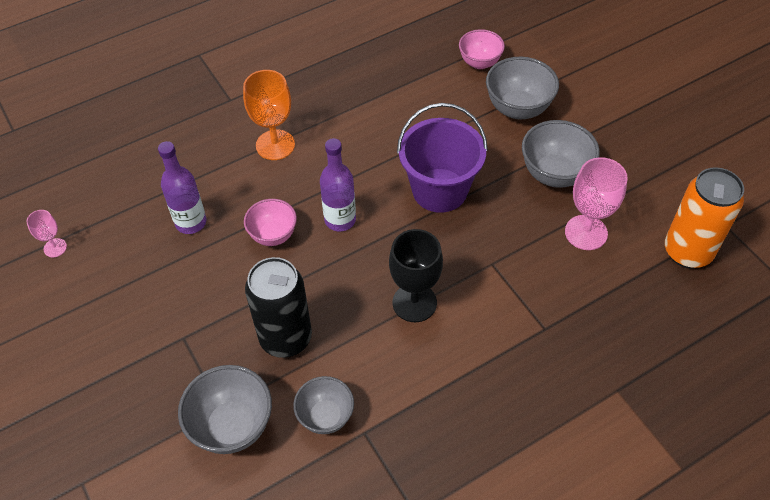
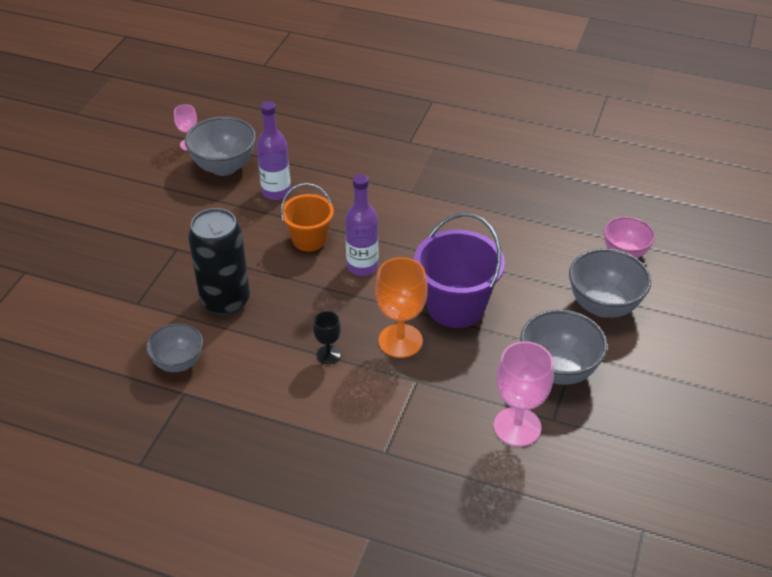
camera: 50 degrees right, 10 degrees down
(232, 426) = (127, 317): grey bowl -> grey bowl (224, 167)
(273, 235) = (309, 239): pink bowl -> orange bucket
(275, 145) = (393, 190): orange goblet -> orange goblet (400, 341)
(414, 303) = (328, 354): black goblet -> black goblet, size x0.53
(687, 251) = (577, 515): orange can -> none

